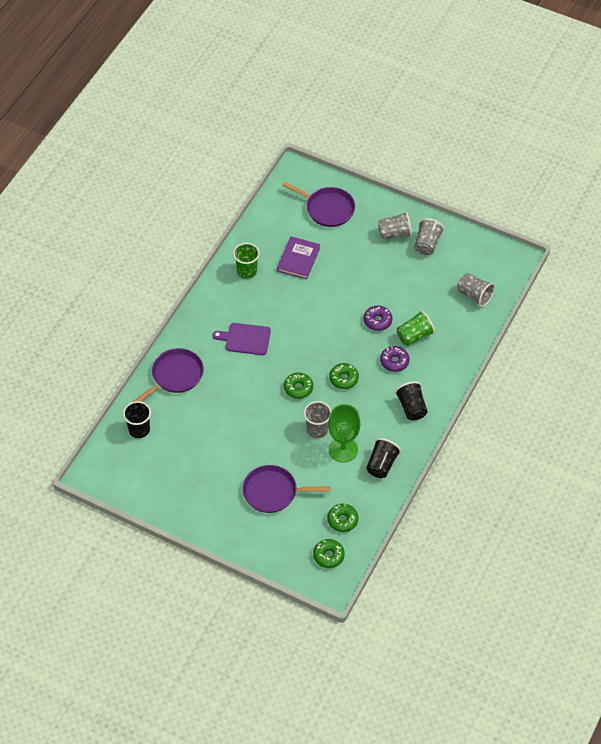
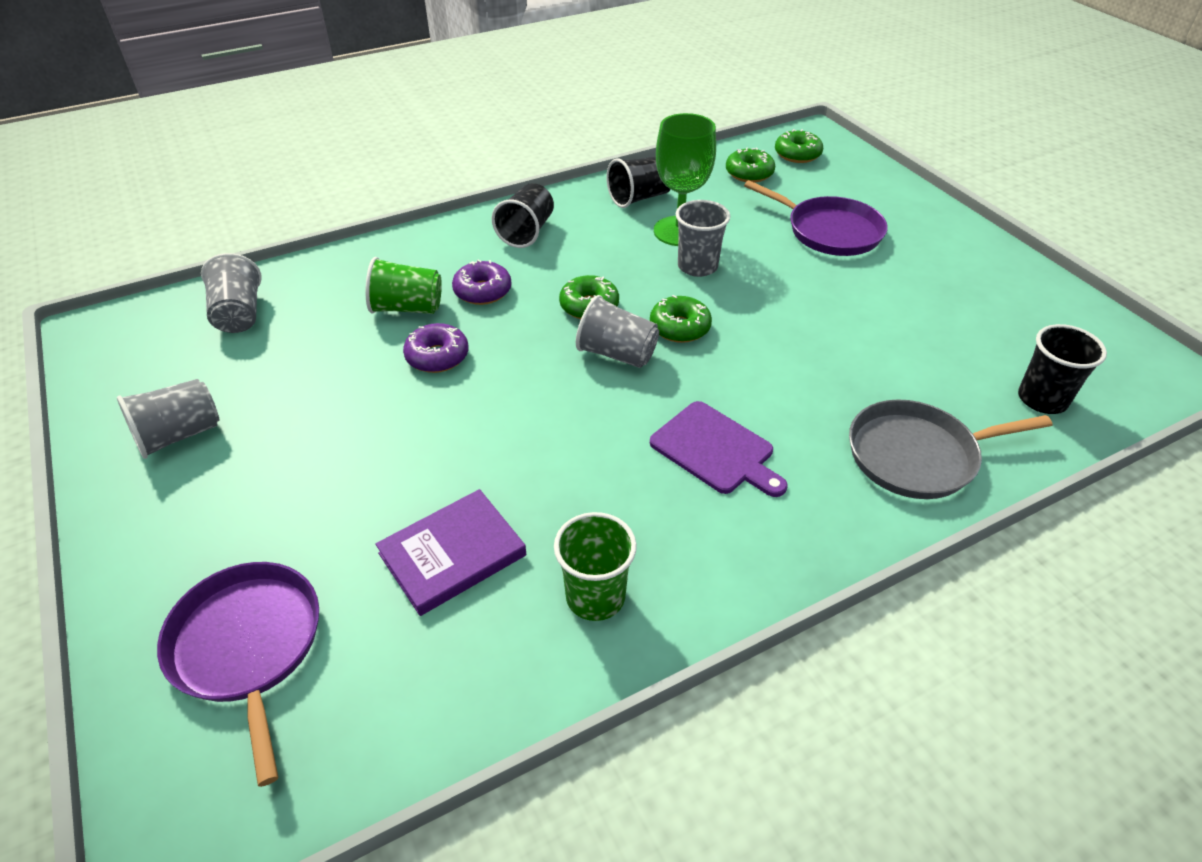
camera: 145 degrees left, 10 degrees down
(175, 376) = (917, 455): purple pan -> grey pan
(394, 234) = (202, 491): grey cup -> grey cup (617, 354)

